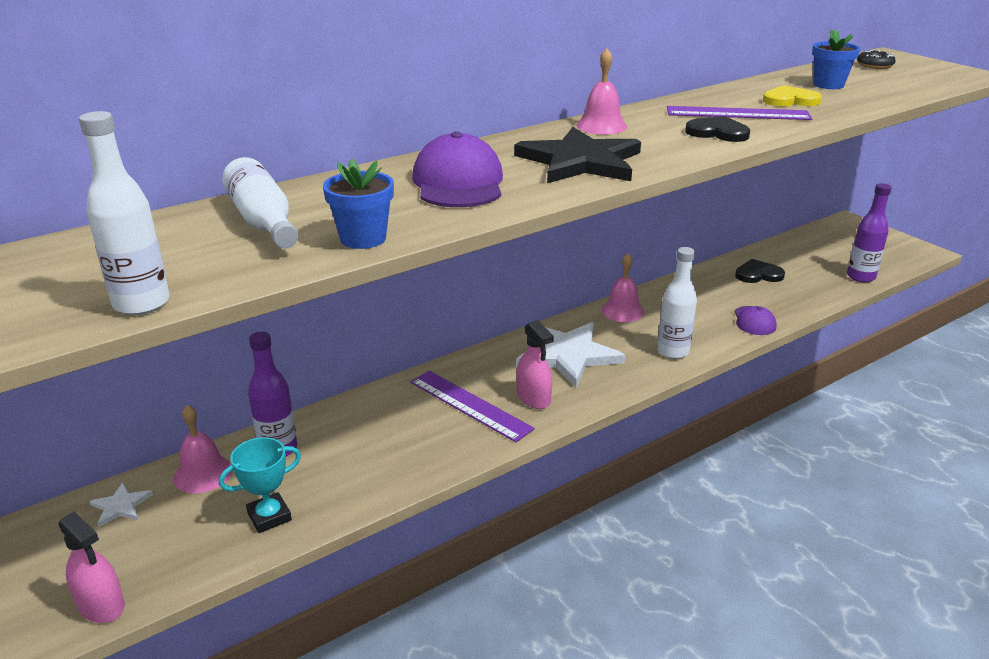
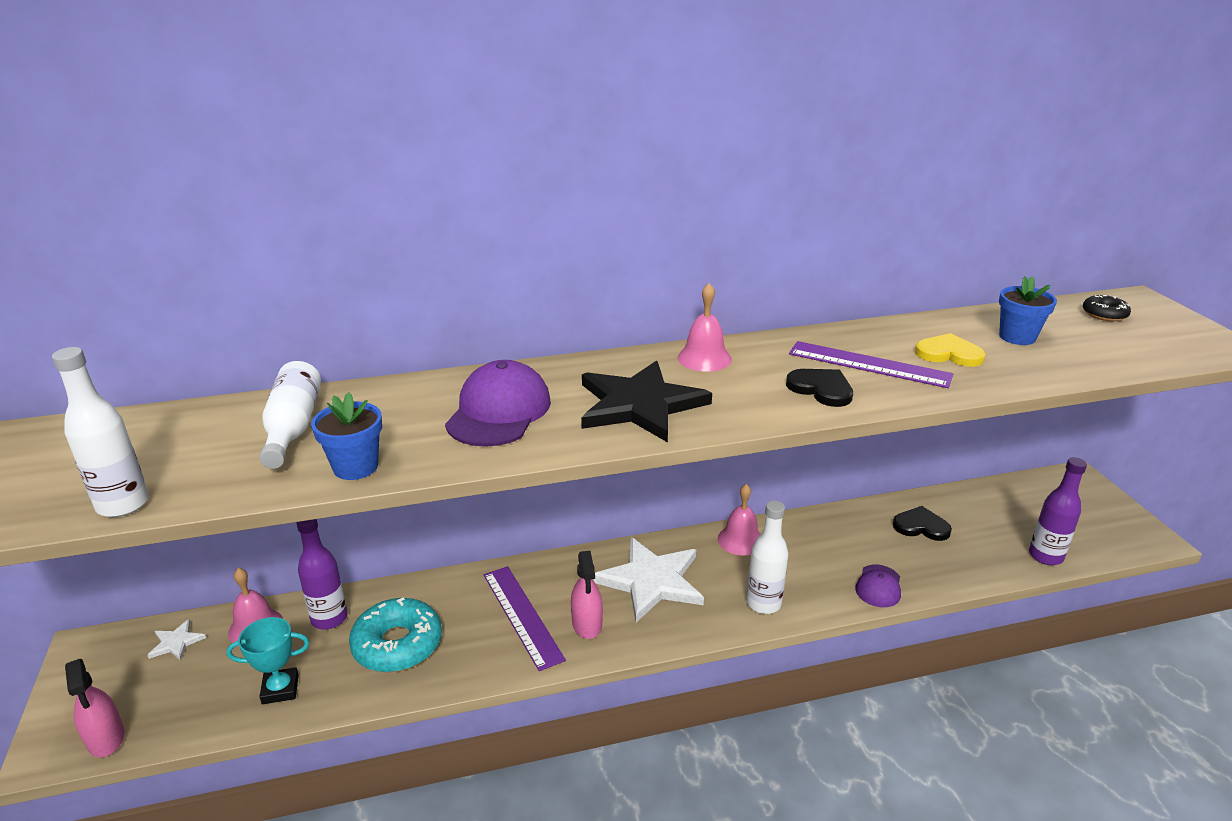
camera: 20 degrees right, 0 degrees up
(365, 453) = (397, 645): none -> turquoise donut

